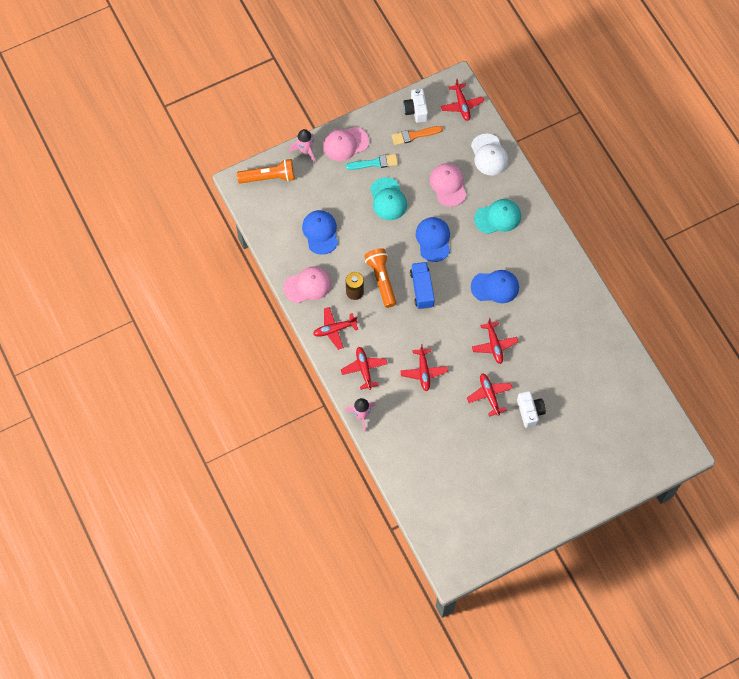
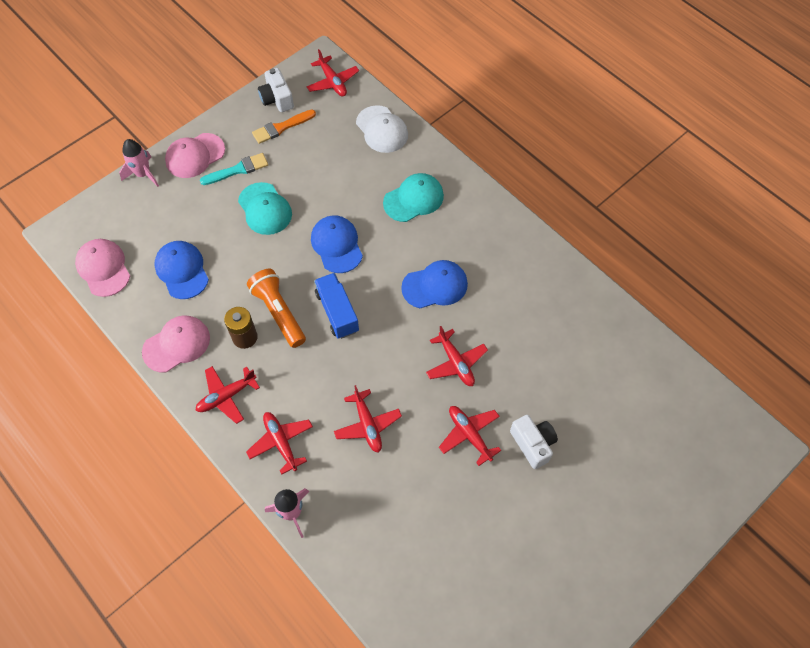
camera: 15 degrees left, 5 degrees down
(269, 177) = (99, 217): orange flashlight -> none
(448, 185) = (339, 175): pink cap -> pink cap (103, 268)

